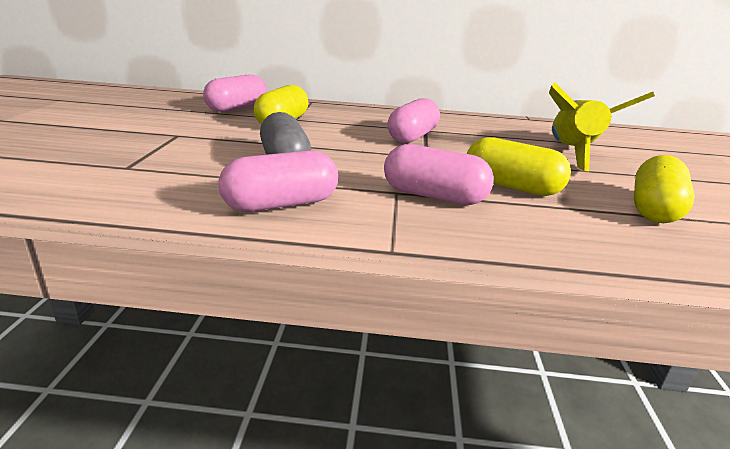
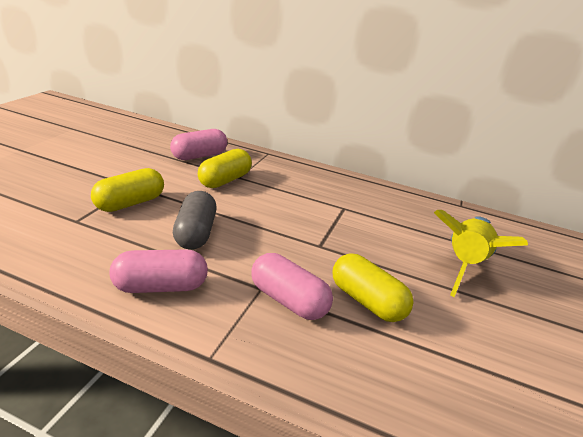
camera: 15 degrees right, 5 degrees up
(412, 137) = (325, 217): pink capsule -> none
(654, 209) = (483, 359): yellow capsule -> yellow capsule (130, 203)

